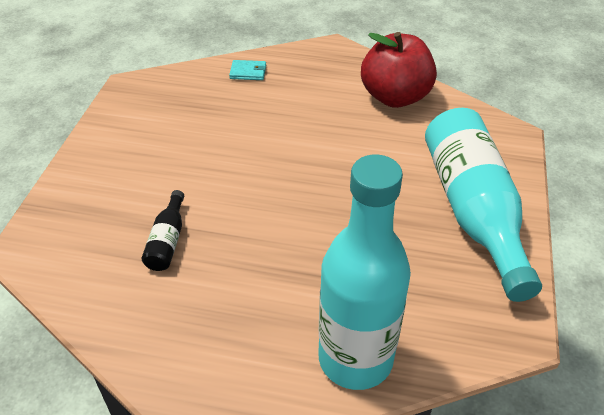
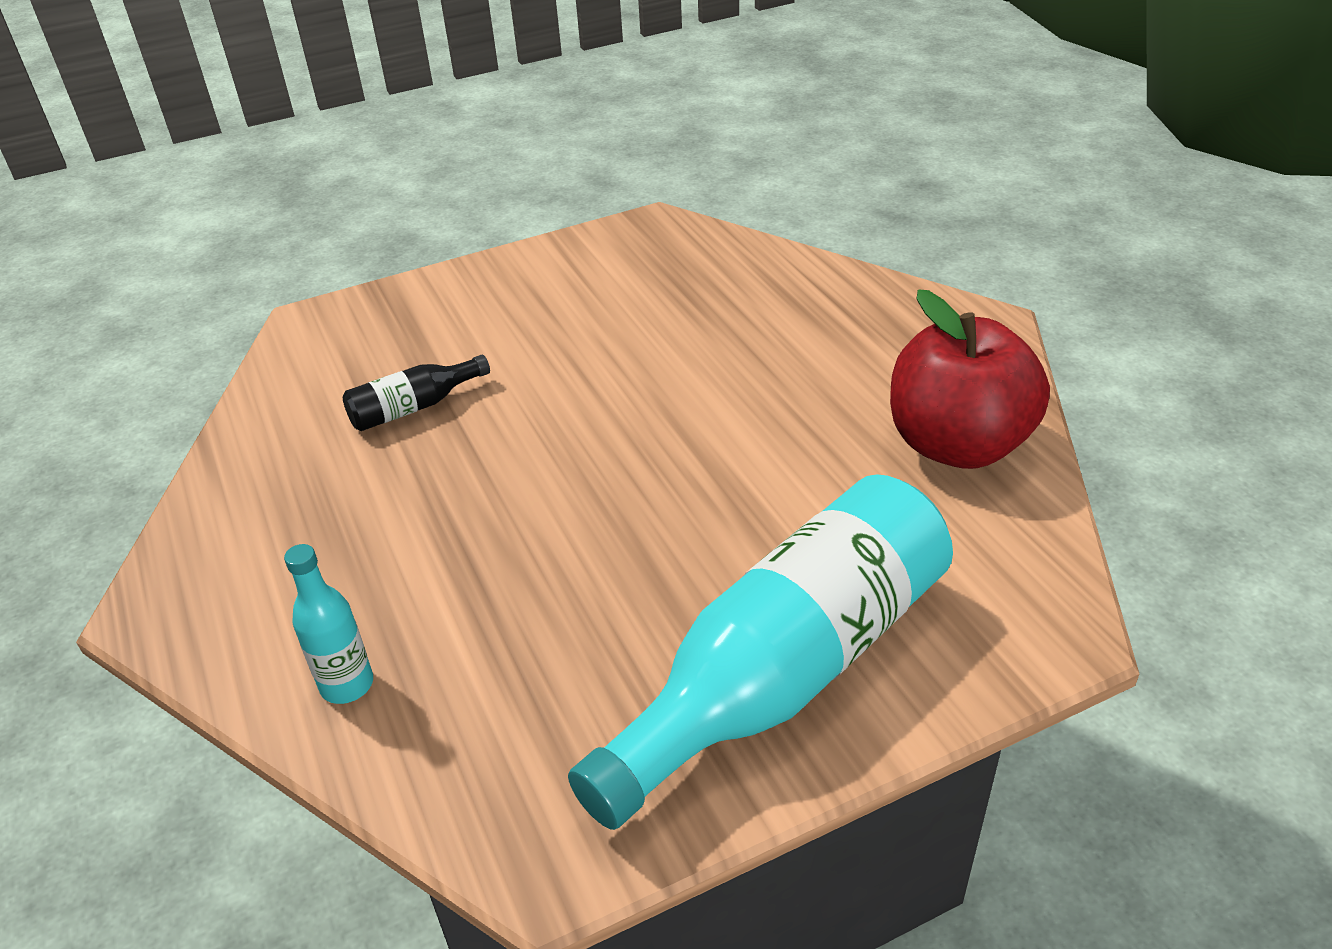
camera: 55 degrees right, 5 degrees down
(248, 72) = (811, 287): turquoise wallet -> none
(355, 359) = (347, 685): turquoise bottle -> turquoise bottle, size x0.42

